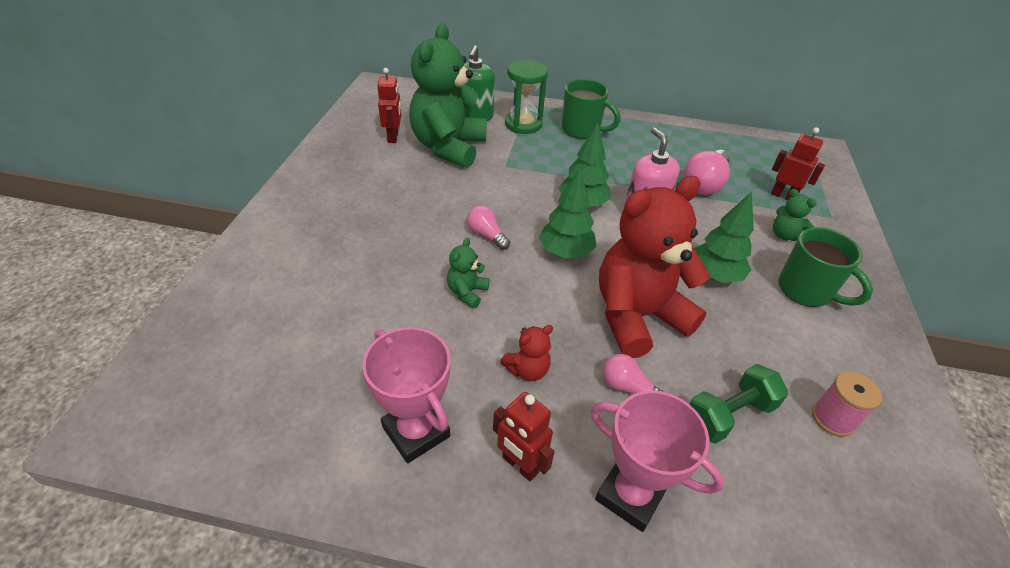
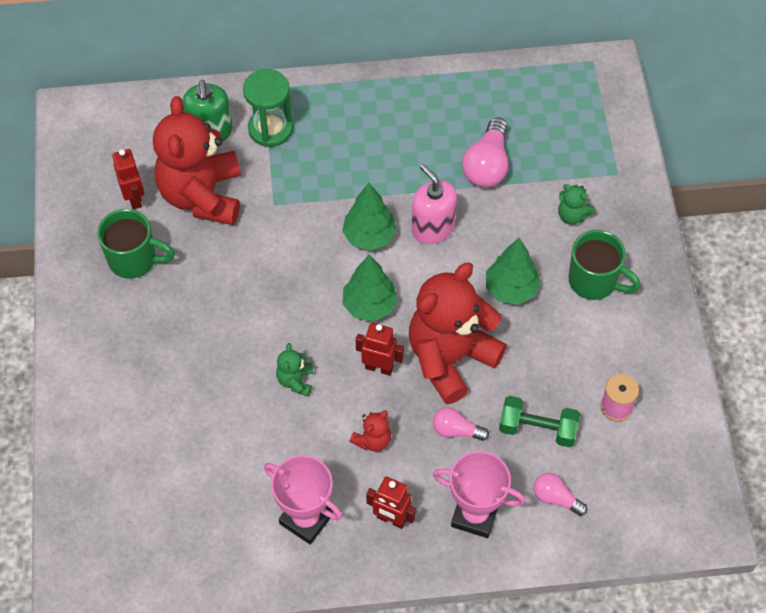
camera: 15 degrees left, 15 degrees up
(448, 147) = (202, 195): green teddy bear -> red teddy bear
(486, 235) = (289, 308): pink light bulb -> pink light bulb (556, 498)
(582, 130) = (339, 118): green mug -> green mug (134, 260)
(728, 415) = (537, 429): green dumbbell -> green dumbbell turned 60 degrees clockwise
(783, 196) = (569, 158): red robot -> red robot (379, 367)

